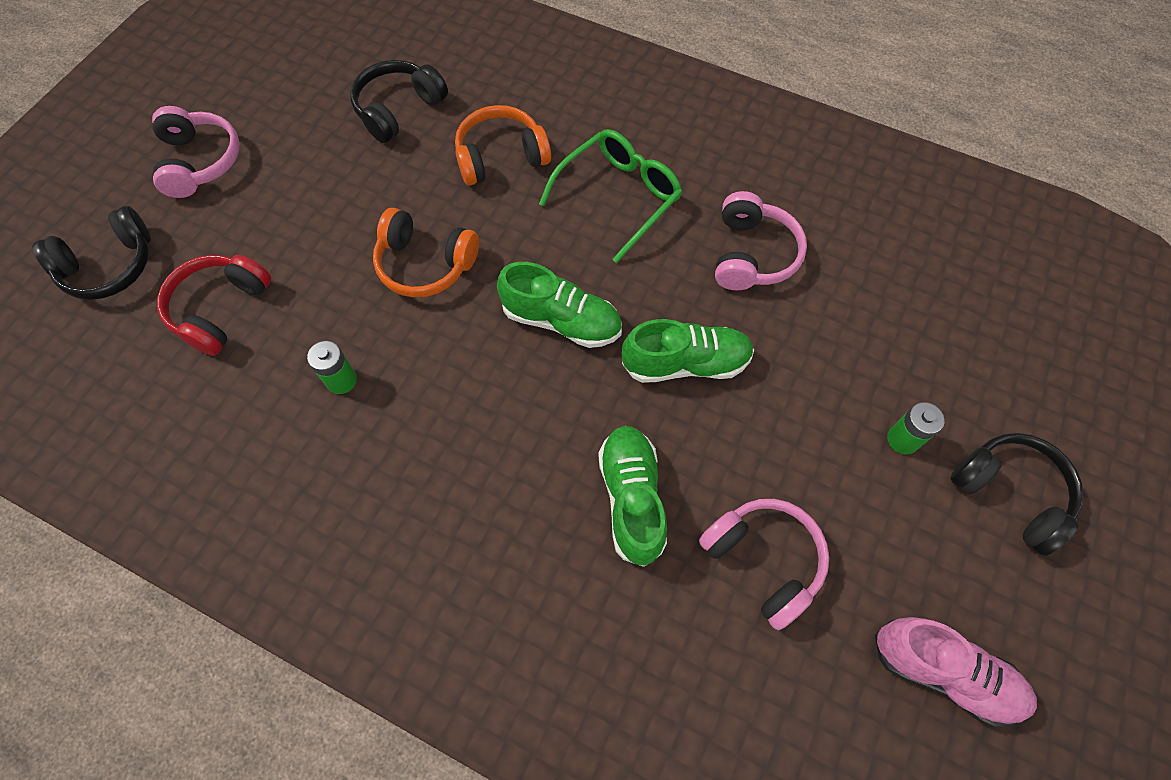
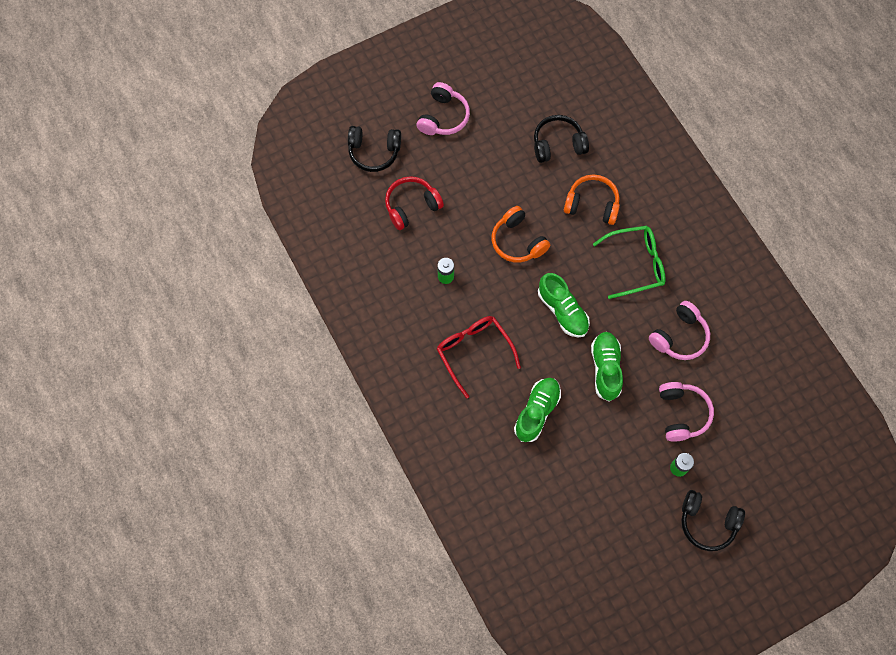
camera: 35 degrees right, 5 degrees up
(466, 470) = (474, 353): none -> red glasses
(686, 363) = (605, 368): green shoe -> green shoe turned 120 degrees counterclockwise
(763, 561) = (574, 474): pink headphones -> pink headphones (681, 414)
(944, 672) = (614, 566): pink shoe -> none
(1010, 493) = (707, 522): black headphones -> black headphones turned 120 degrees clockwise

